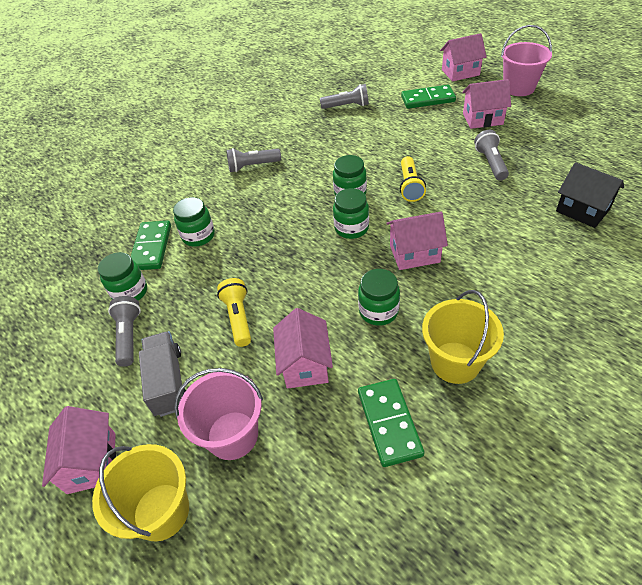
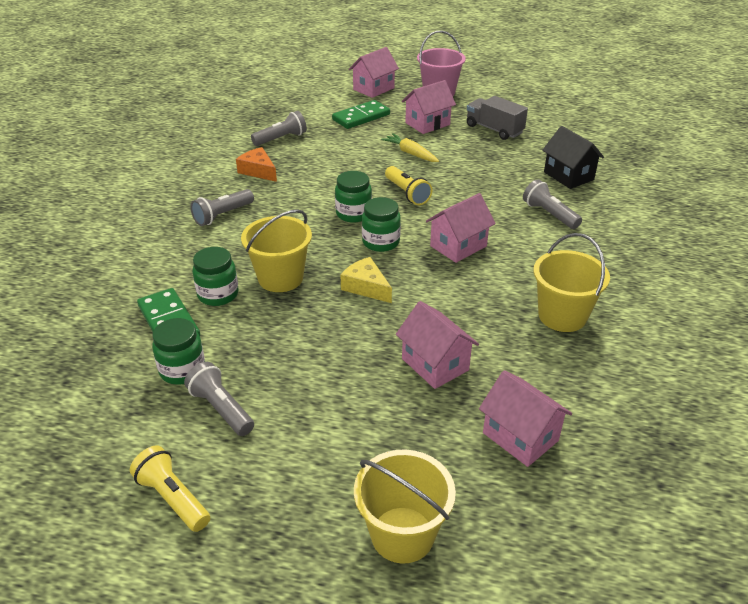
camera: 35 degrees left, 10 degrees down
(92, 462) = (287, 531): pink house -> pink house (520, 436)
(168, 382) = (307, 430): grey truck -> grey truck (494, 129)
(232, 435) = (416, 445): pink bucket -> none
(238, 318) = (332, 351): yellow flashlight -> yellow flashlight (173, 498)
(251, 236) = (280, 278): none -> yellow bucket
(307, 132) = (258, 171): none -> orange cheese
(307, 268) = (366, 287): none -> yellow cheese
(378, 311) = (465, 300): green jar -> none
(389, 423) = (547, 379): green domino -> none
(444, 146) = (411, 153): none -> yellow carrot
(490, 163) = (464, 158): grey flashlight -> grey flashlight (549, 214)
(582, 210) = (568, 176): black house -> black house turned 45 degrees clockwise

